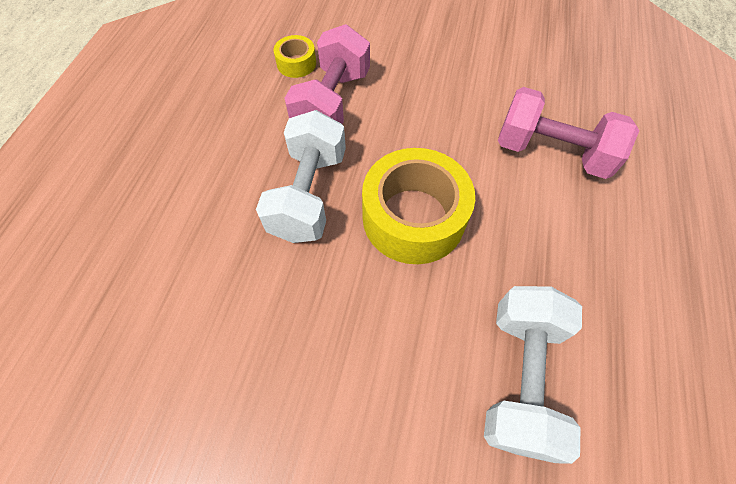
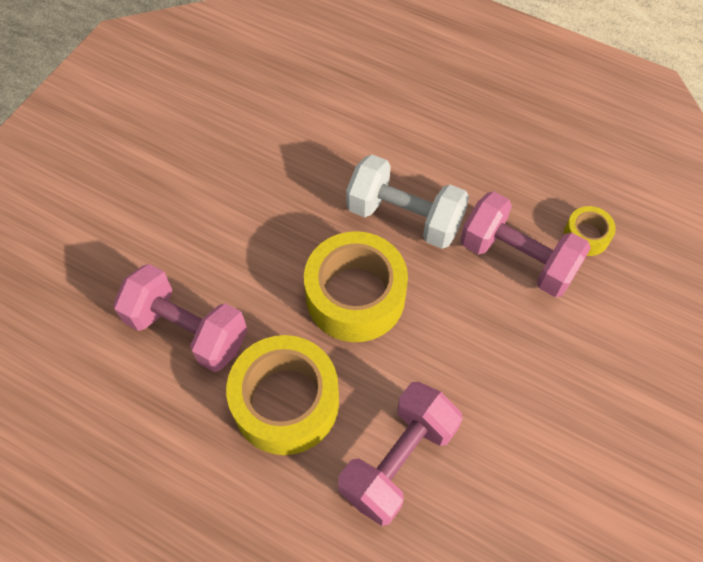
camera: 105 degrees right, 0 degrees up
(520, 377) = (187, 330): white dumbbell -> pink dumbbell
(547, 249) = (286, 402): none -> yellow tape

